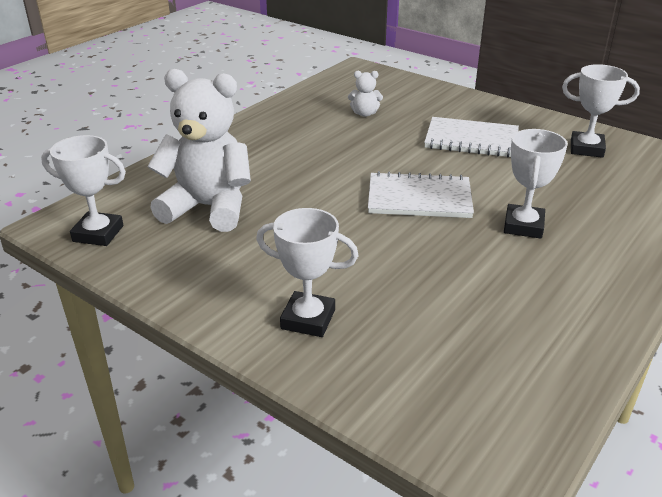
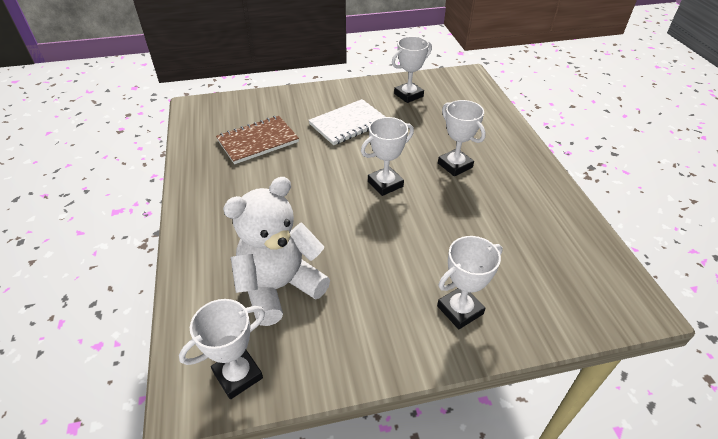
camera: 50 degrees left, 10 degrees up
(364, 113) = (258, 141): white teddy bear -> brown notebook
(419, 198) = (385, 184): white notebook -> white trophy

